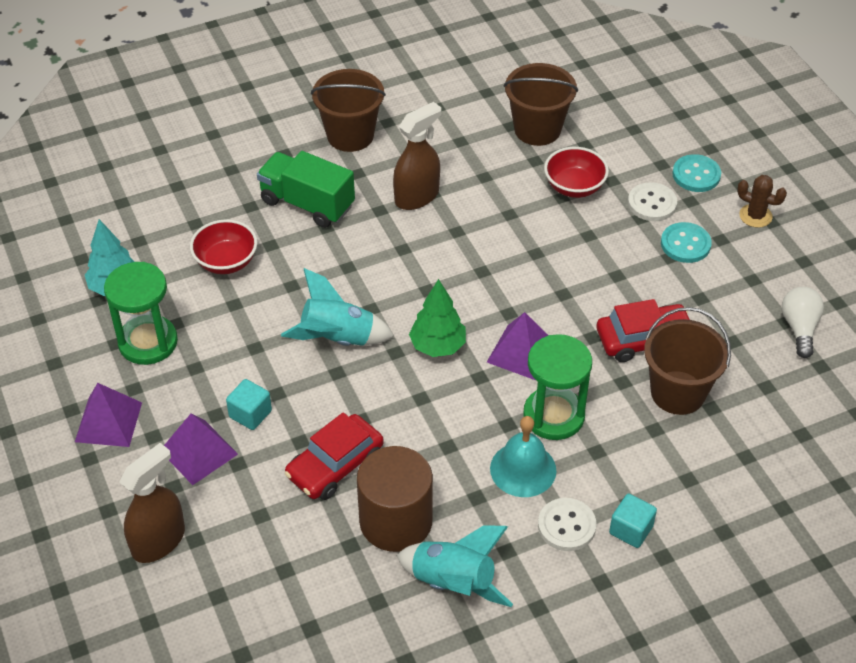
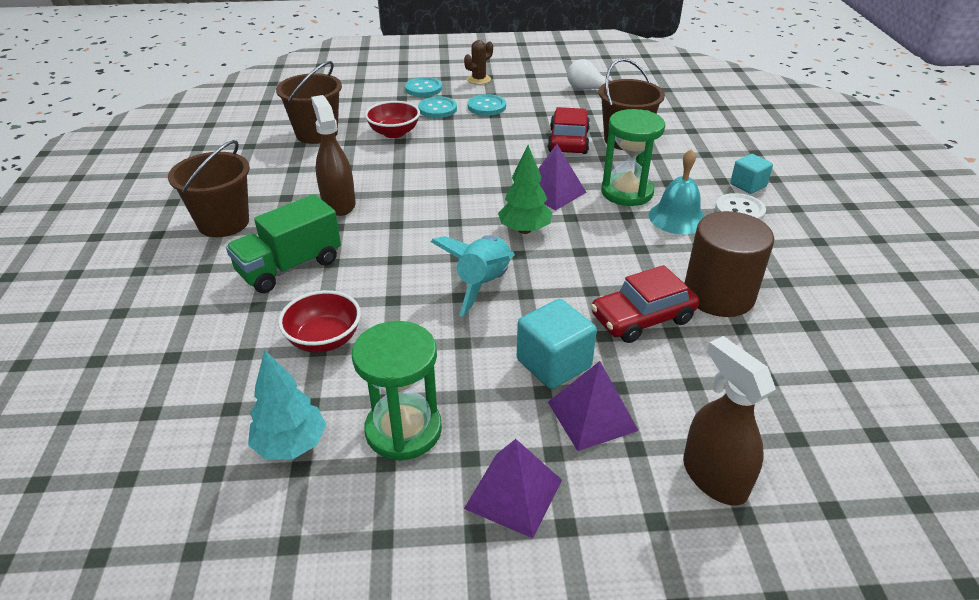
camera: 70 degrees left, 10 degrees down
(250, 414) = (553, 364): turquoise cube -> turquoise cube, size x1.55
(335, 465) = (642, 318): red car -> red car turned 90 degrees clockwise
(453, 583) = (792, 277): turquoise rocket -> none
(652, 203) = (437, 109): white button -> turquoise button

